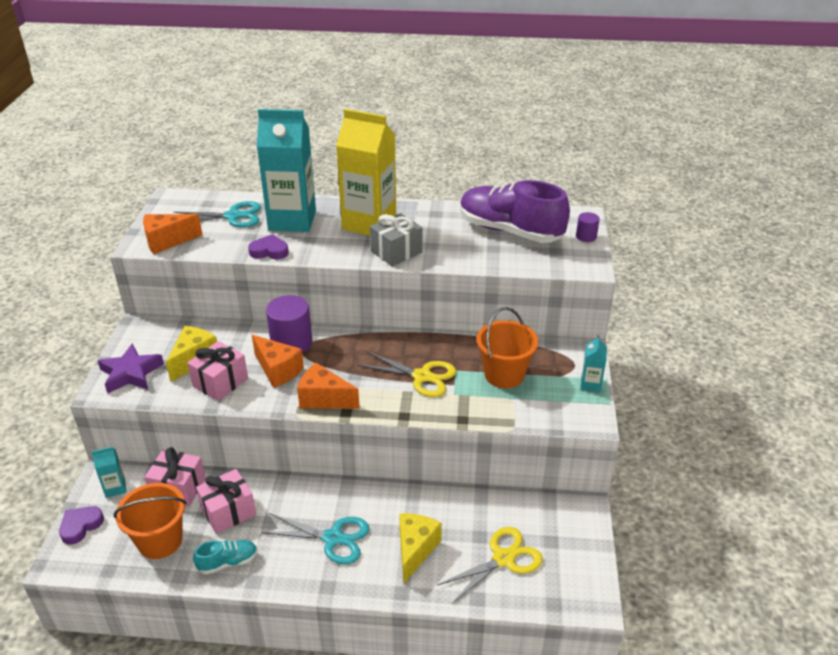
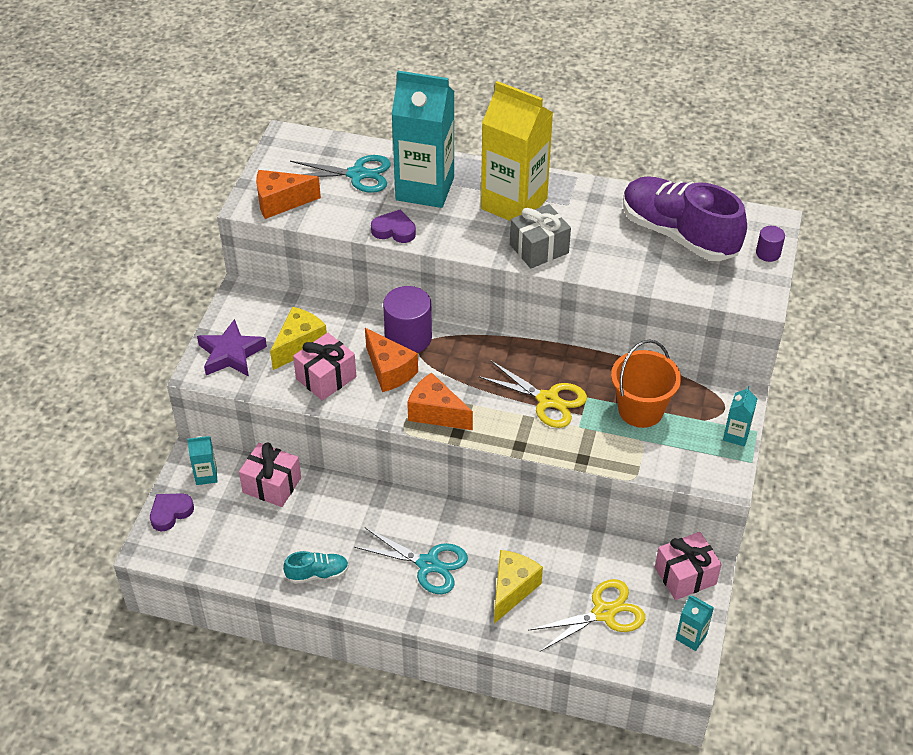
camera: 10 degrees right, 10 degrees up
(160, 541) = (250, 540): orange bucket -> none
(228, 511) = (322, 519): pink gift -> pink gift (685, 576)
(587, 569) = (691, 637): none -> turquoise carton

